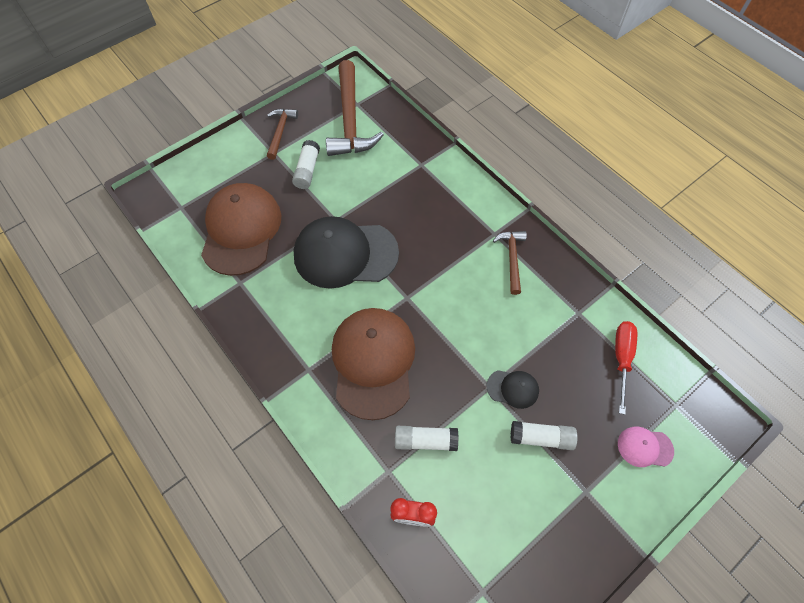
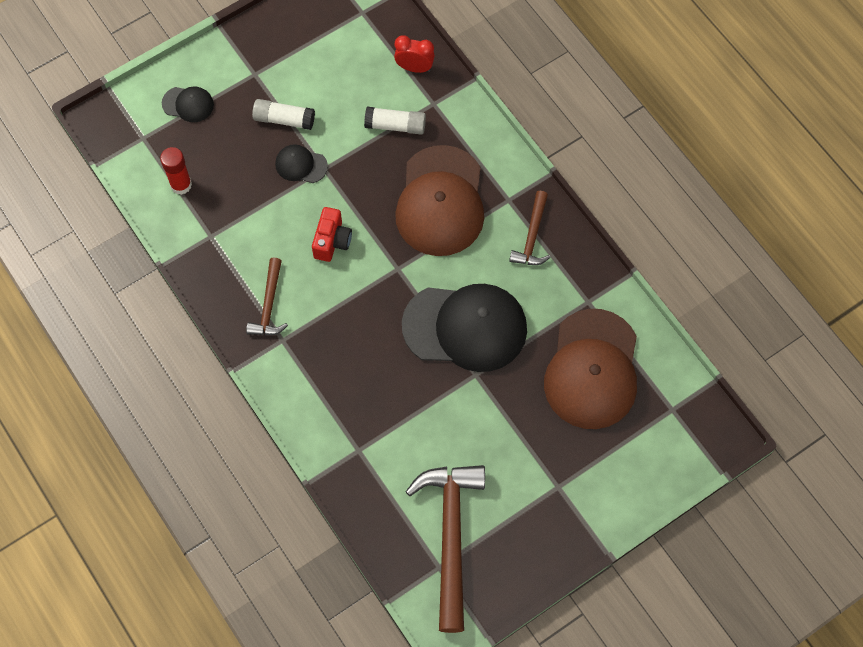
camera: 175 degrees left, 5 degrees up
(280, 132) = (550, 523): brown hammer -> brown hammer (532, 236)
(307, 170) = (511, 453): white glue stick -> none
(469, 317) = (332, 241): none -> red camera
(621, 359) = (181, 185): red screwdriver -> red glue stick
(644, 447) = (188, 104): pink cap -> black cap

